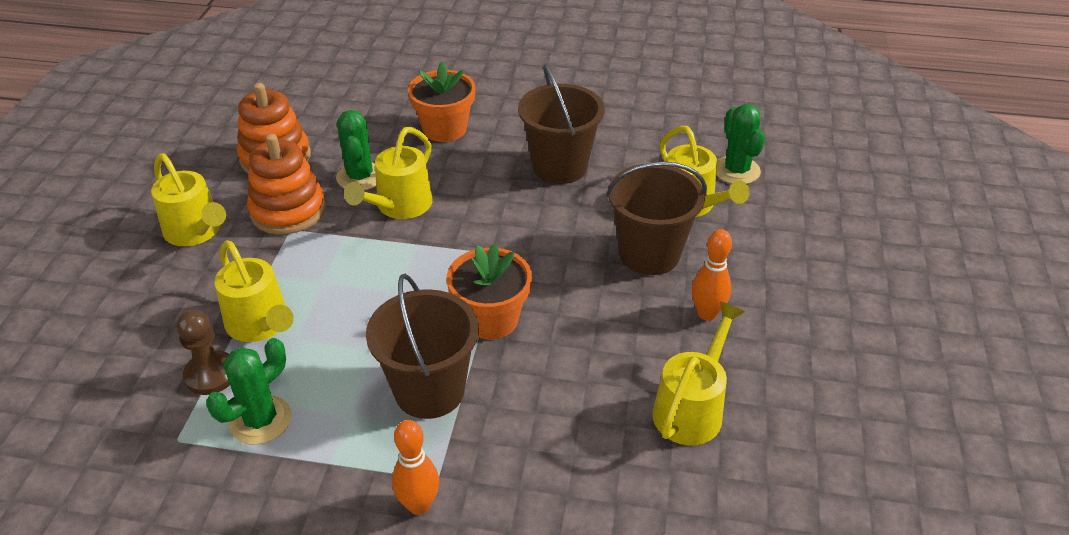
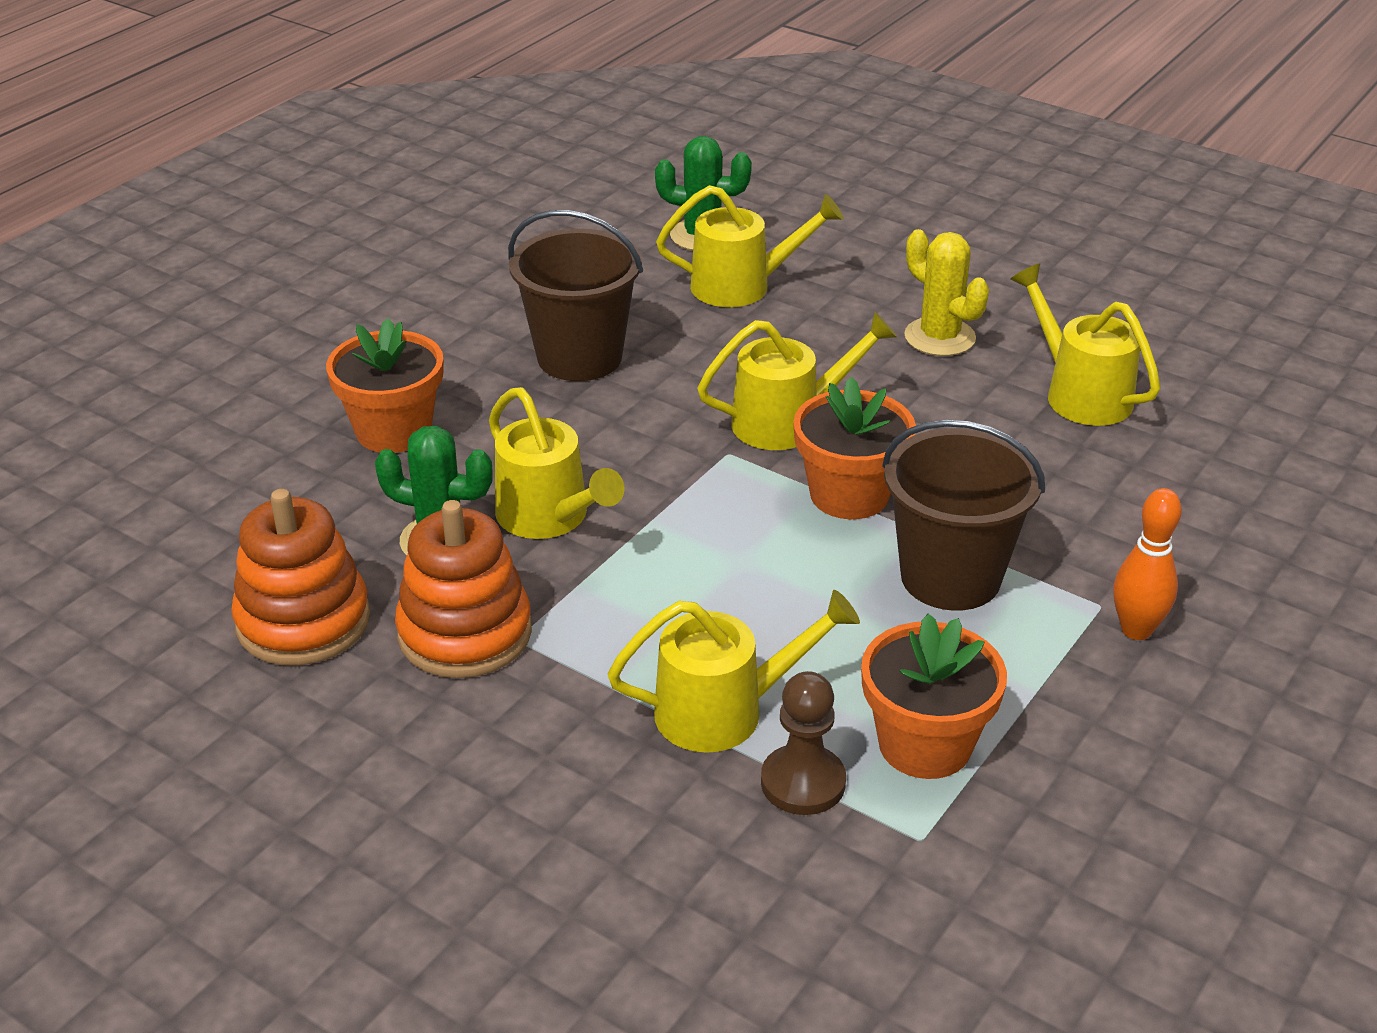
camera: 65 degrees left, 5 degrees down
(197, 232) = (437, 749): yellow watering can -> yellow watering can (789, 421)
(260, 420) = (925, 744): green cactus -> orange flower pot
(649, 254) = (810, 343): brown bucket -> none
(707, 313) = (939, 337): orange bowling pin -> yellow cactus

